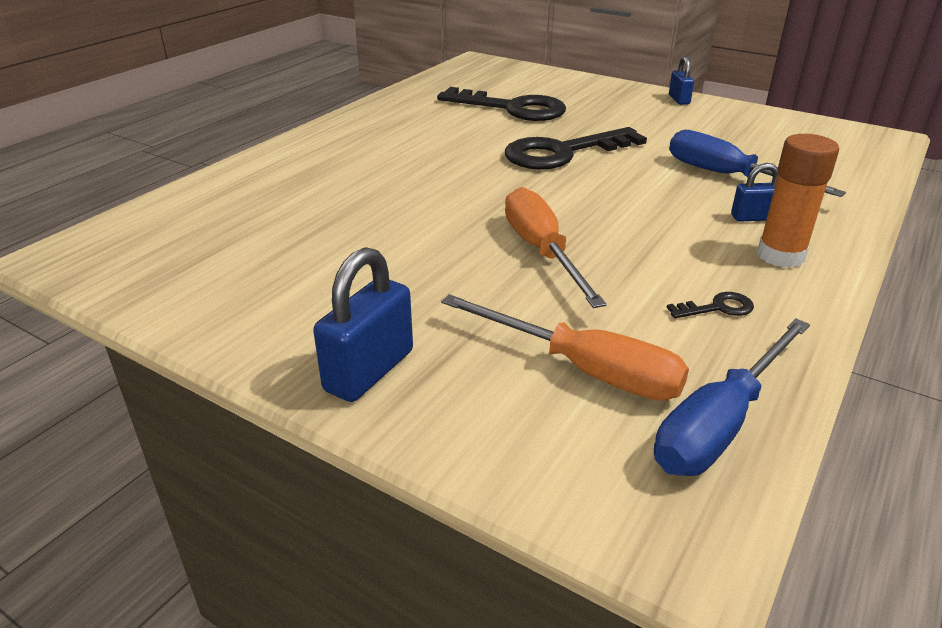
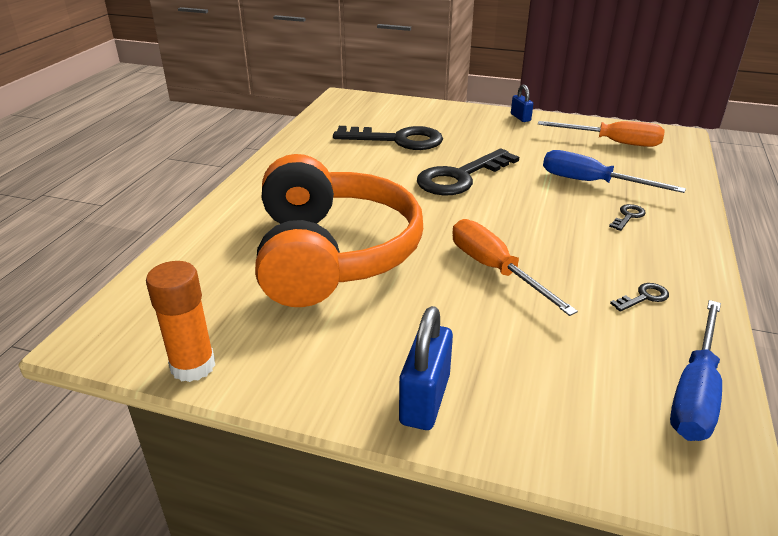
camera: 15 degrees left, 0 degrees up
(361, 211) = (331, 254): none -> orange headphones
(583, 369) = (581, 366): orange screwdriver -> orange screwdriver (612, 142)
(753, 218) = (628, 216): blue padlock -> black key
(780, 255) = (662, 246): orange glue stick -> orange glue stick (193, 366)

